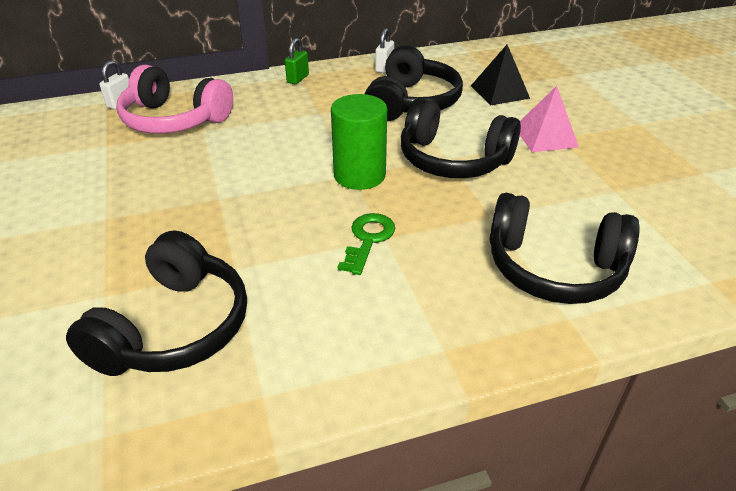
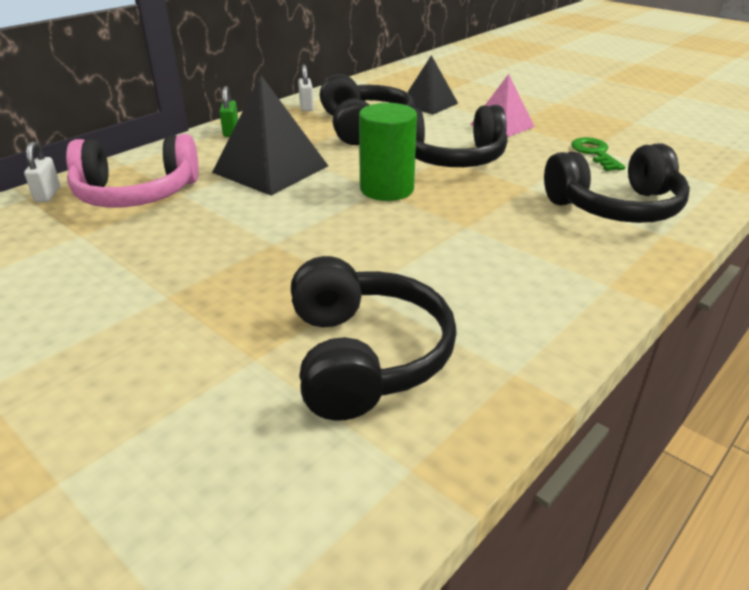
camera: 30 degrees left, 5 degrees down
(289, 125) = (270, 169): none -> black pyramid
(368, 239) = (455, 232): green key -> green key (595, 153)

